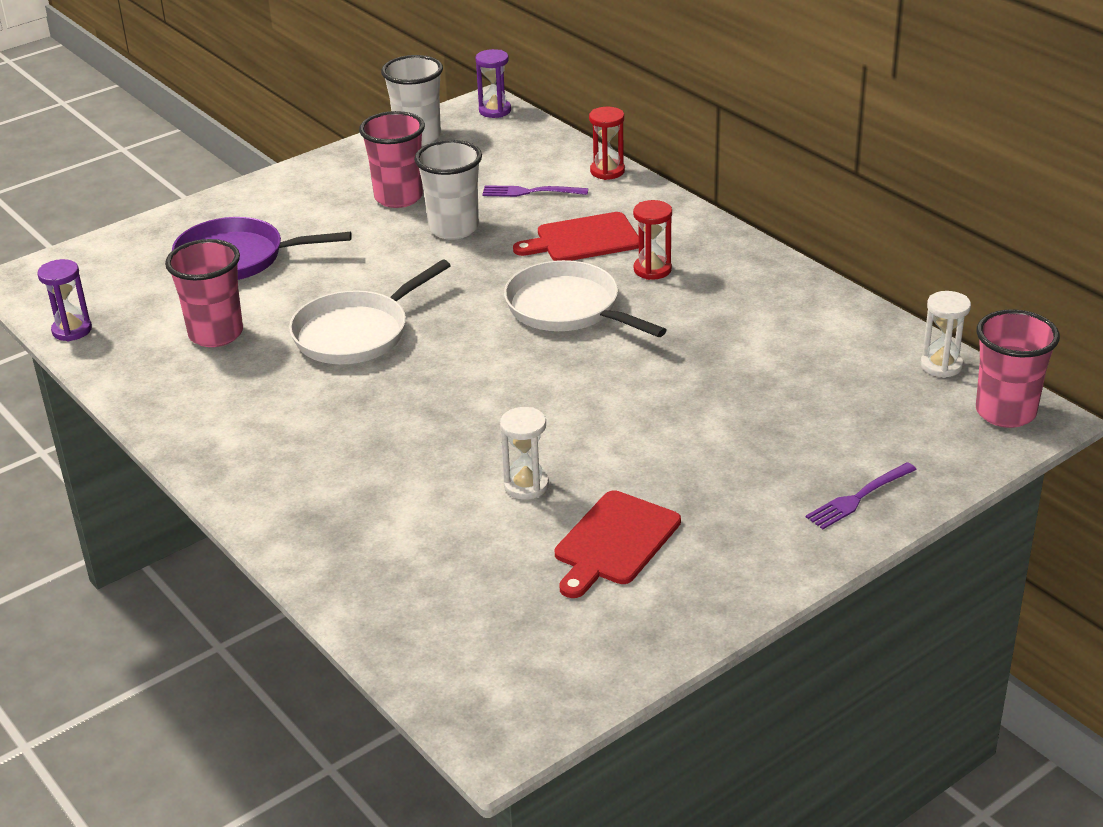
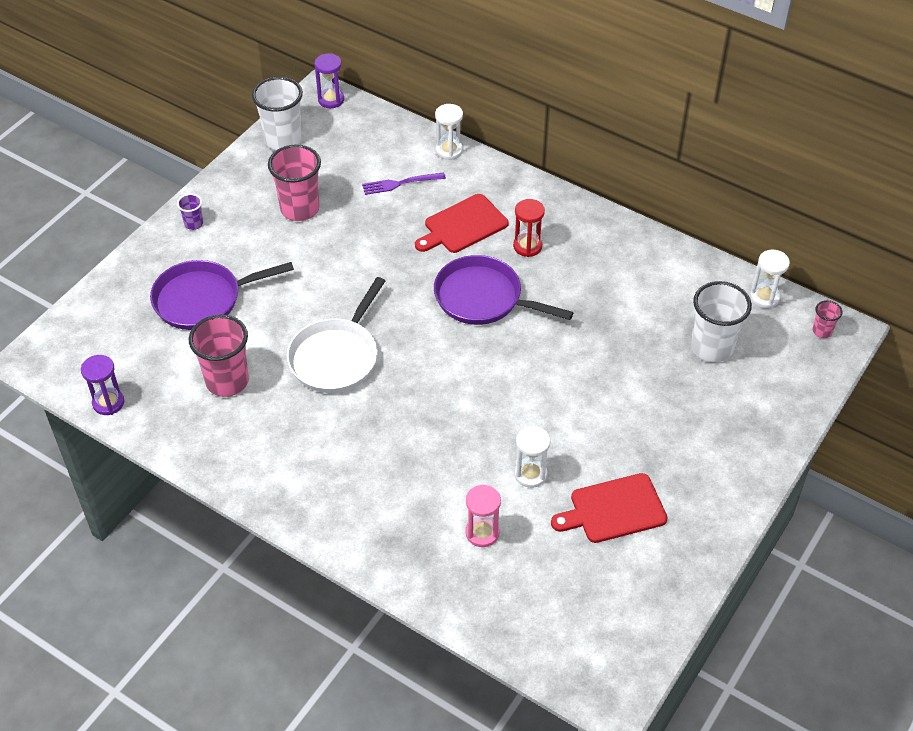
camera: 20 degrees left, 15 degrees up
(271, 193) = (194, 224): none -> purple cup
(429, 532) = (482, 533): none -> pink hourglass
(453, 228) = (359, 233): white cup -> white cup (712, 348)
(568, 308) = (483, 298): white pan -> purple pan
(607, 171) = (449, 150): red hourglass -> white hourglass
(614, 542) = (614, 509): red cutting board -> red cutting board turned 60 degrees clockwise
(859, 497) = (757, 430): purple fork -> none
(1005, 412) = (822, 331): pink cup -> pink cup, size x0.48

